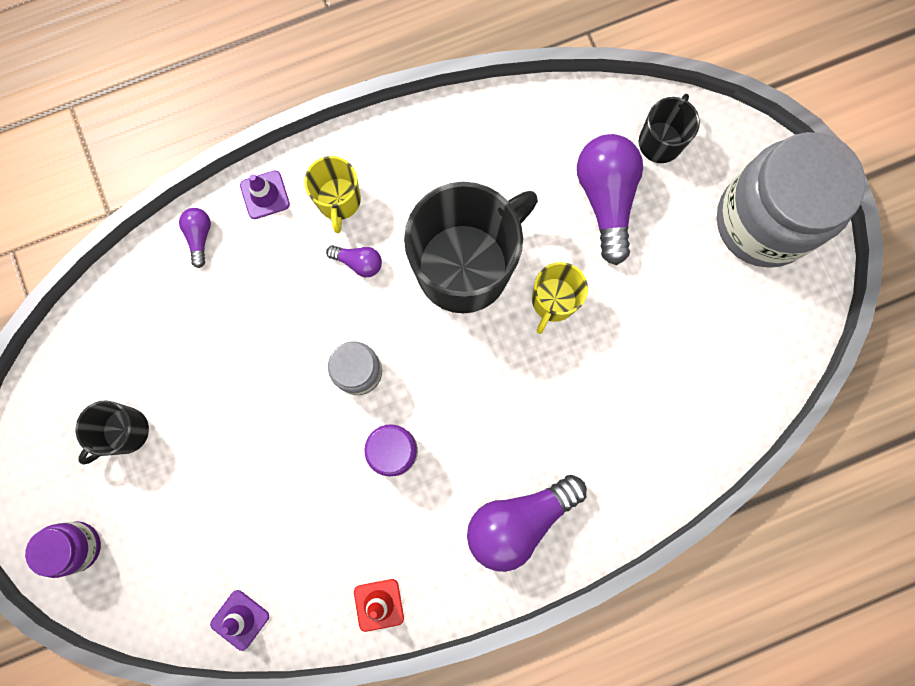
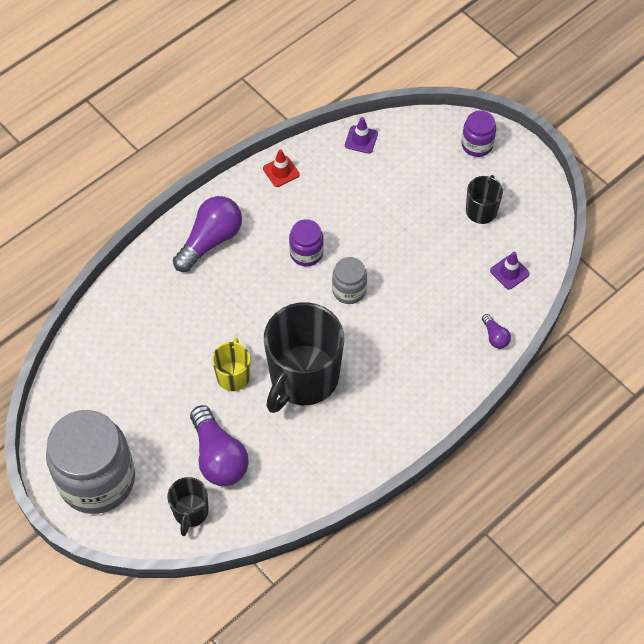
camera: 160 degrees right, 20 degrees down
(265, 195) = (464, 378): purple traffic cone -> purple traffic cone (509, 272)
(338, 200) = (410, 391): yellow mug -> none
(358, 262) = (378, 356): purple light bulb -> none

